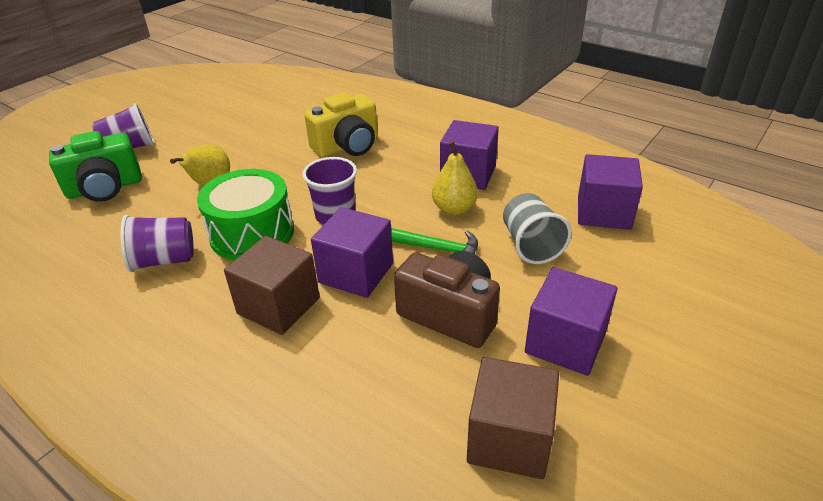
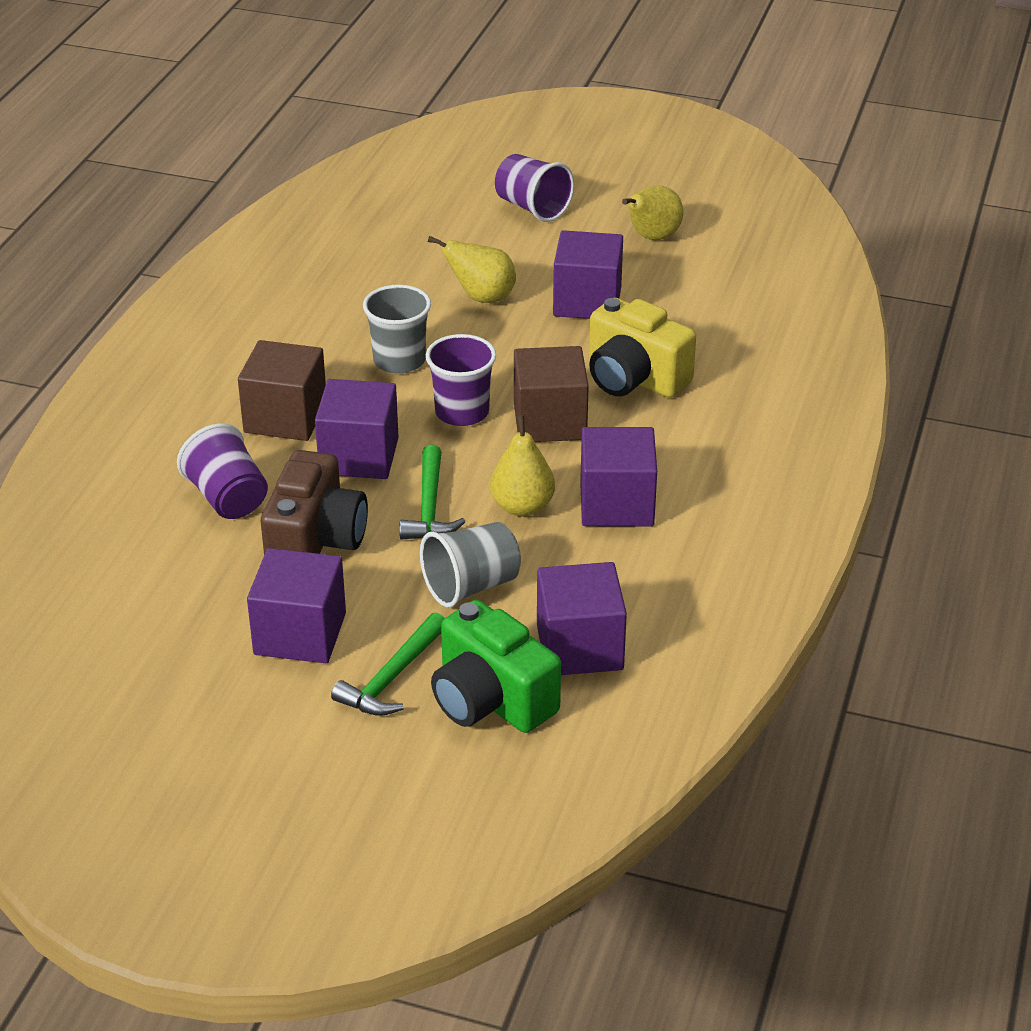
camera: 70 degrees right, 0 degrees up
(105, 188) = (438, 226): green camera -> green camera (491, 700)
(164, 260) = (327, 318): purple cup -> purple cup (228, 498)
(211, 115) = (652, 237): none -> yellow pear
(252, 233) = (399, 360): green drum -> grey cup
(255, 147) = (587, 301): none -> purple cube
(509, 439) = (156, 609): brown cube -> brown cube (549, 421)
(625, 299) = (392, 677): none -> green hammer

